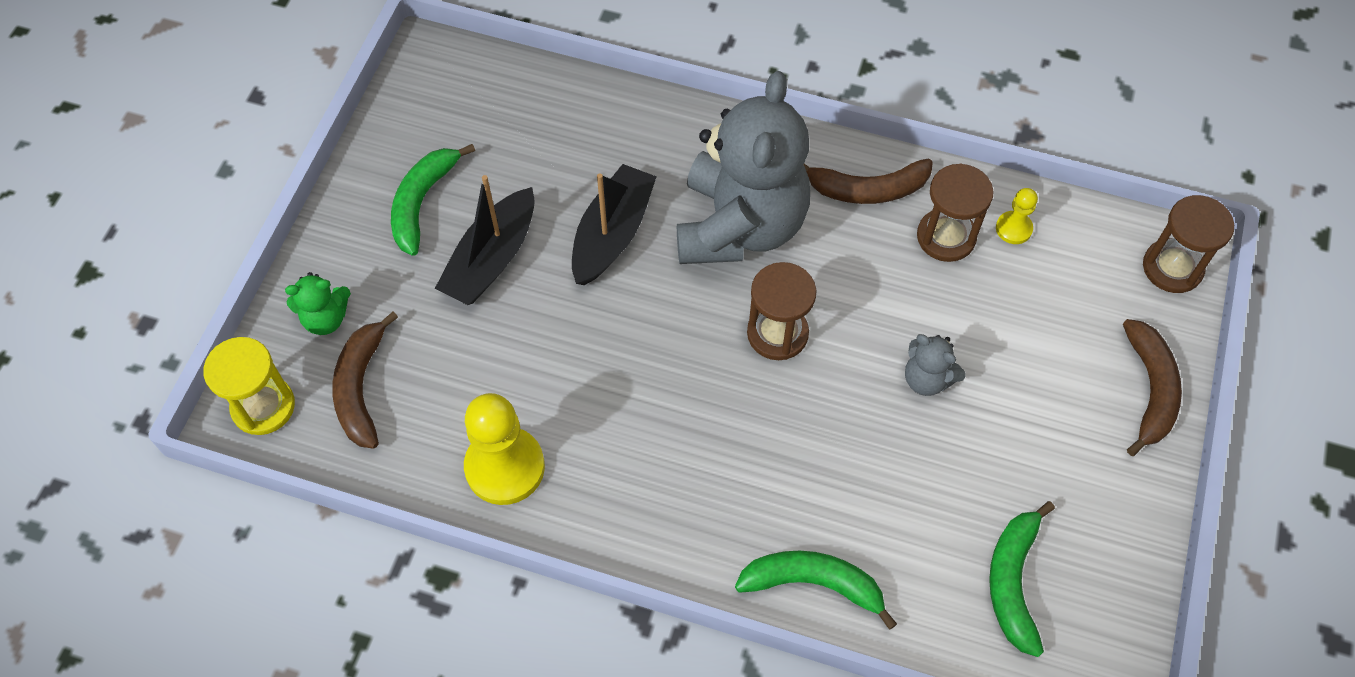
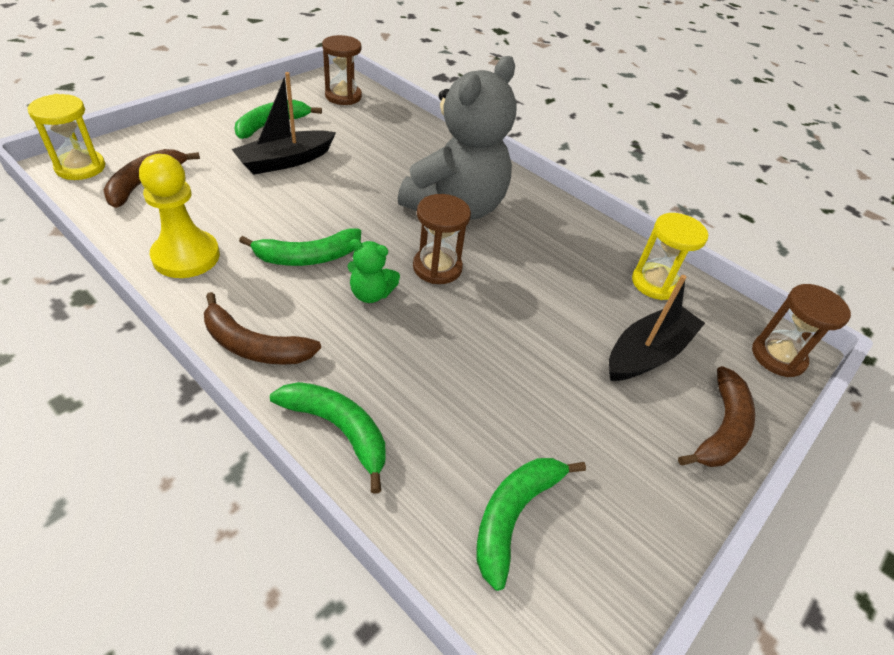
camera: 20 degrees right, 15 degrees down
(326, 318) = (162, 147): green teddy bear -> green teddy bear (371, 294)
(612, 234) = (370, 179): black boat -> black boat (647, 353)
(632, 395) = (308, 257): none -> green banana
(867, 189) = (558, 223): brown banana -> brown banana (253, 345)
(927, 379) = (531, 339): grey teddy bear -> none
(946, 237) = (599, 267): brown hourglass -> brown hourglass (343, 96)
(1013, 228) = (655, 283): yellow pawn -> yellow hourglass

